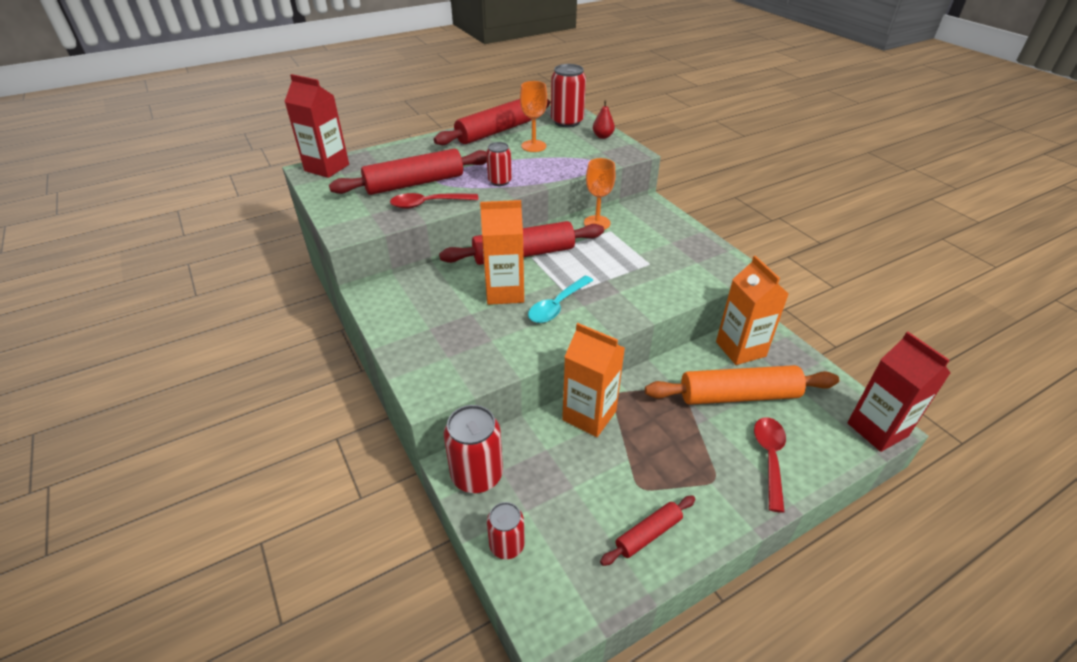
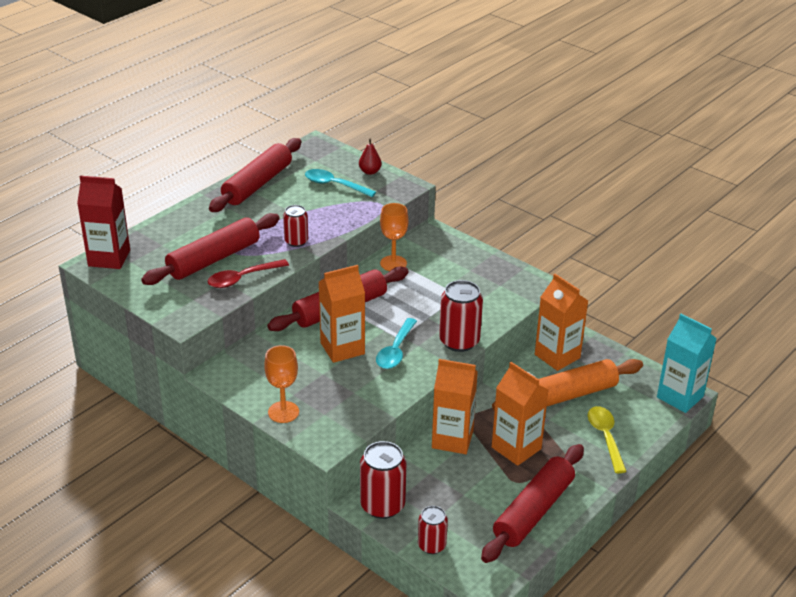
camera: 20 degrees left, 5 degrees down
(533, 146) = (307, 195): orange goblet -> orange goblet (283, 412)
(564, 142) = (334, 185): none -> turquoise spoon
(567, 122) = (325, 159): red can -> red can (459, 341)
(648, 534) = (533, 511): red rolling pin -> red rolling pin, size x1.92
(657, 444) = (516, 448): none -> orange carton
(769, 458) = (605, 437): red spoon -> yellow spoon
(877, 429) = (680, 397): red carton -> turquoise carton

